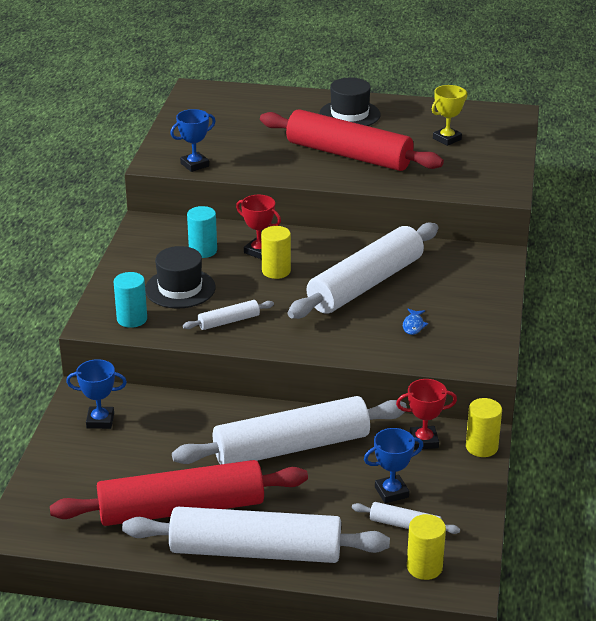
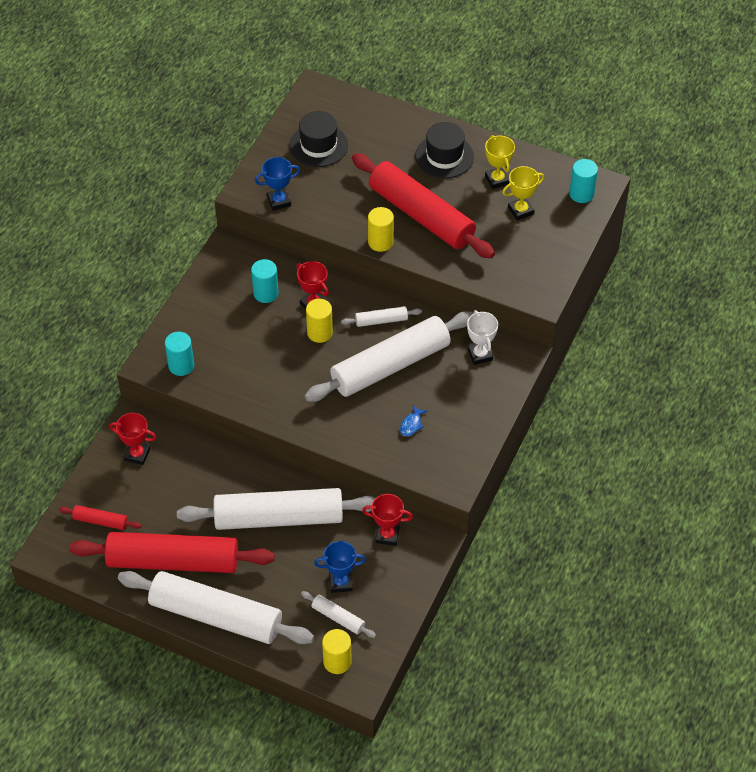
camera: 15 degrees right, 20 degrees up
(77, 487) = (101, 521): none -> red rolling pin
(100, 421) = (137, 454): blue trophy -> red trophy
(180, 288) = (232, 337): black hat -> black hat (318, 145)
(229, 321) = (259, 386): white rolling pin -> white rolling pin (381, 321)
(411, 122) = (497, 180): none -> yellow trophy
(456, 262) = (480, 355): none -> white trophy
(481, 447) = (431, 553): yellow cylinder -> yellow cylinder (380, 242)
(499, 121) = (581, 194): none -> turquoise cylinder

